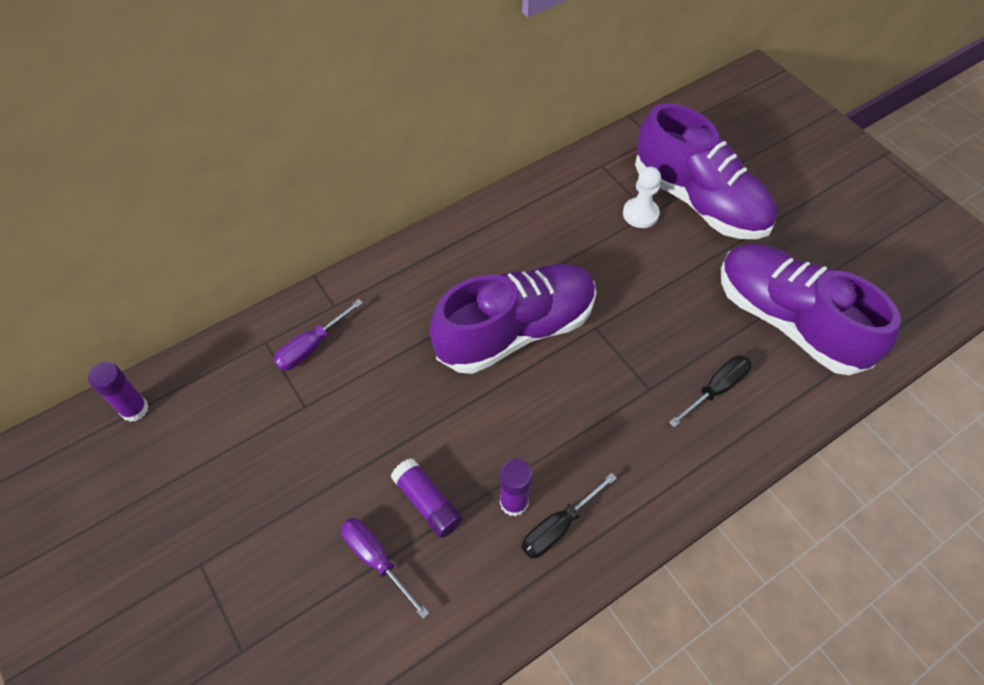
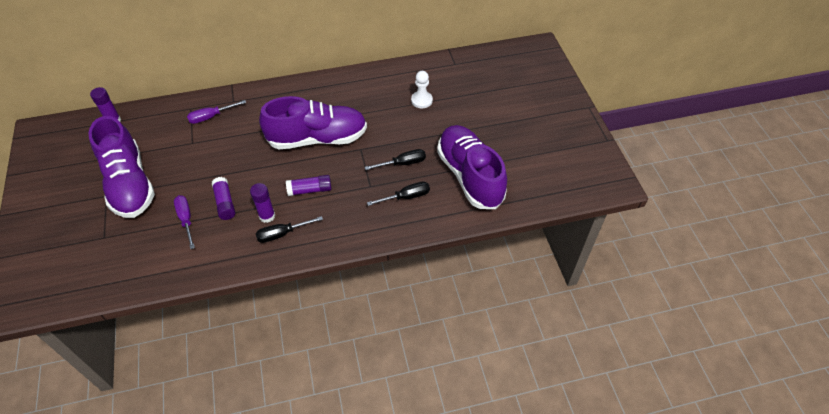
camera: 20 degrees right, 5 degrees down
(557, 429) = (310, 190): none -> purple glue stick
(676, 331) = (403, 163): none -> black screwdriver
(699, 201) = (459, 102): purple shoe -> purple shoe (129, 184)

